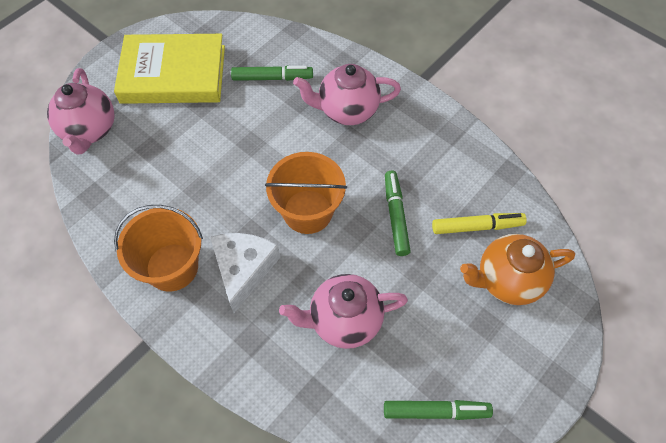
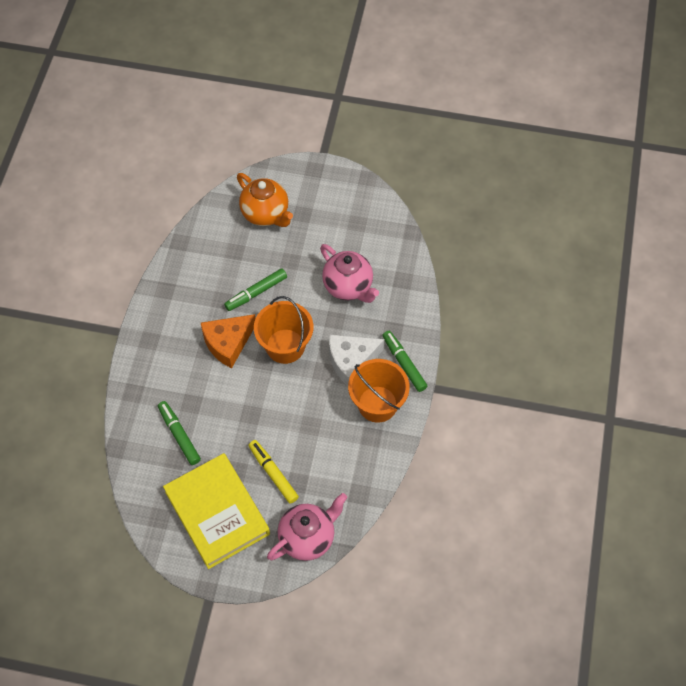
camera: 120 degrees left, 0 degrees up
(347, 110) = (182, 365): pink teapot -> none
(348, 160) = (228, 343): none -> orange cheese
(436, 411) = (371, 218): green marker -> green marker (404, 363)
(477, 227) = (236, 244): yellow marker -> yellow marker (273, 473)

